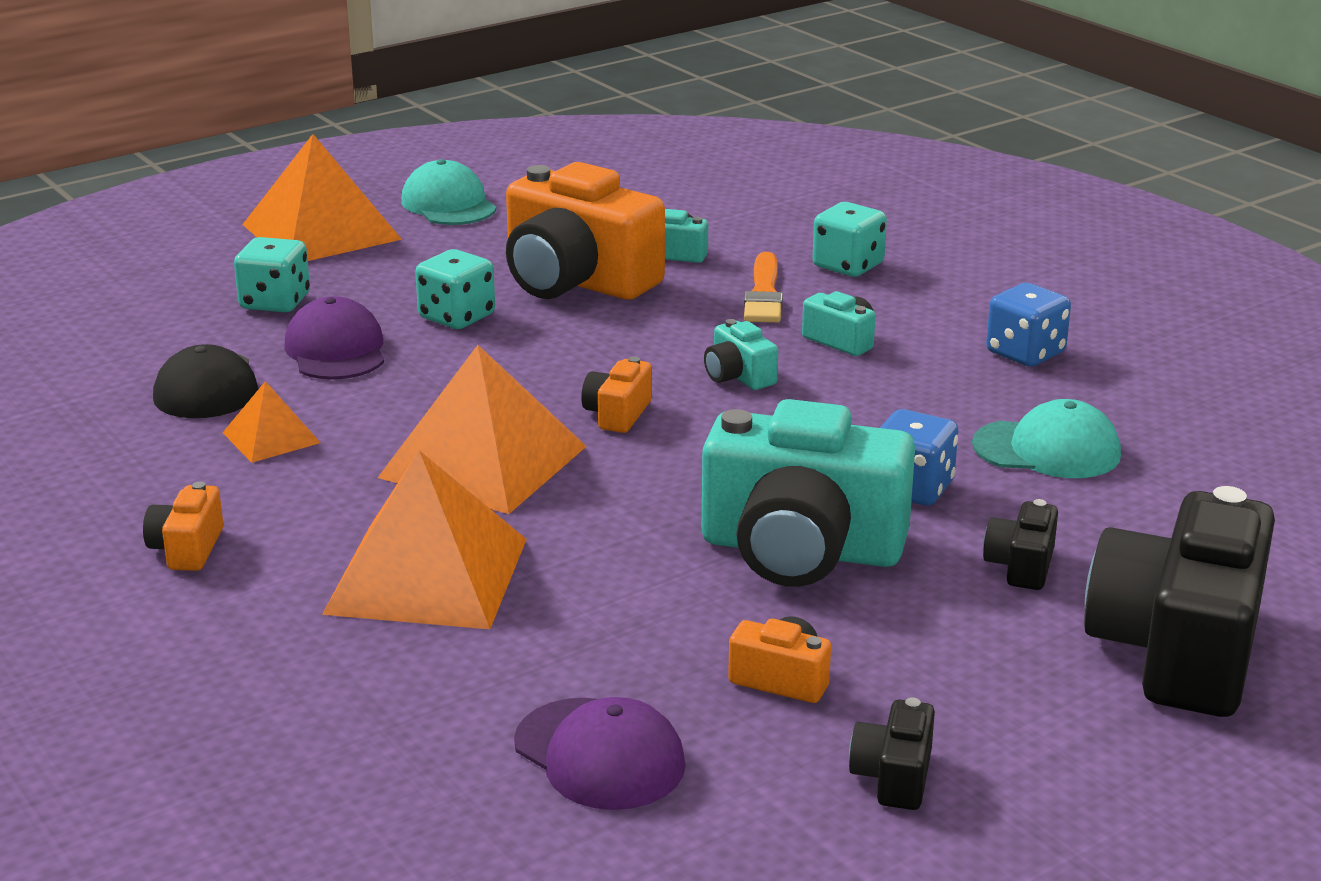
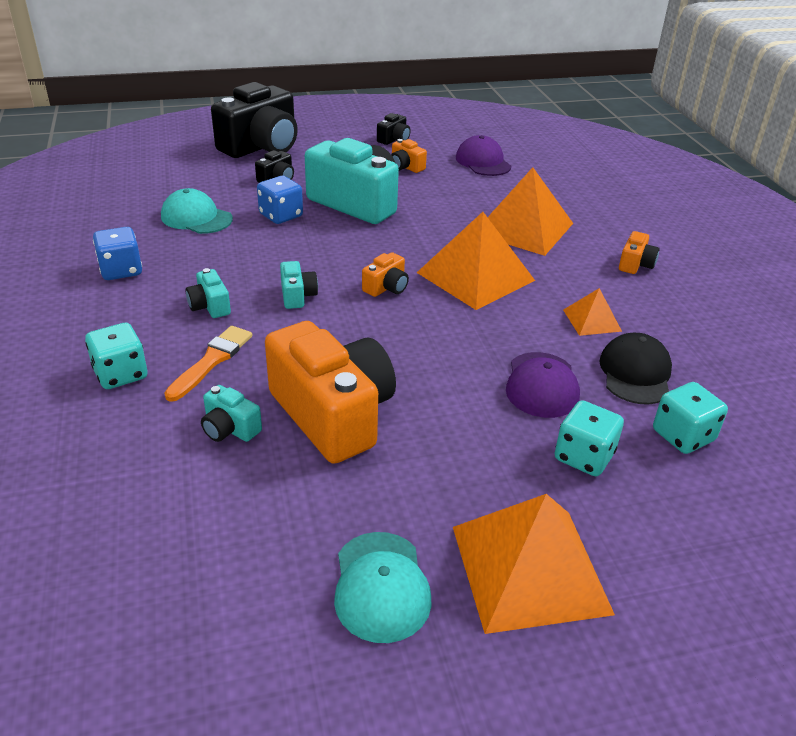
camera: 160 degrees left, 10 degrees up
(457, 317) = (444, 397): turquoise dice -> turquoise dice (683, 436)

